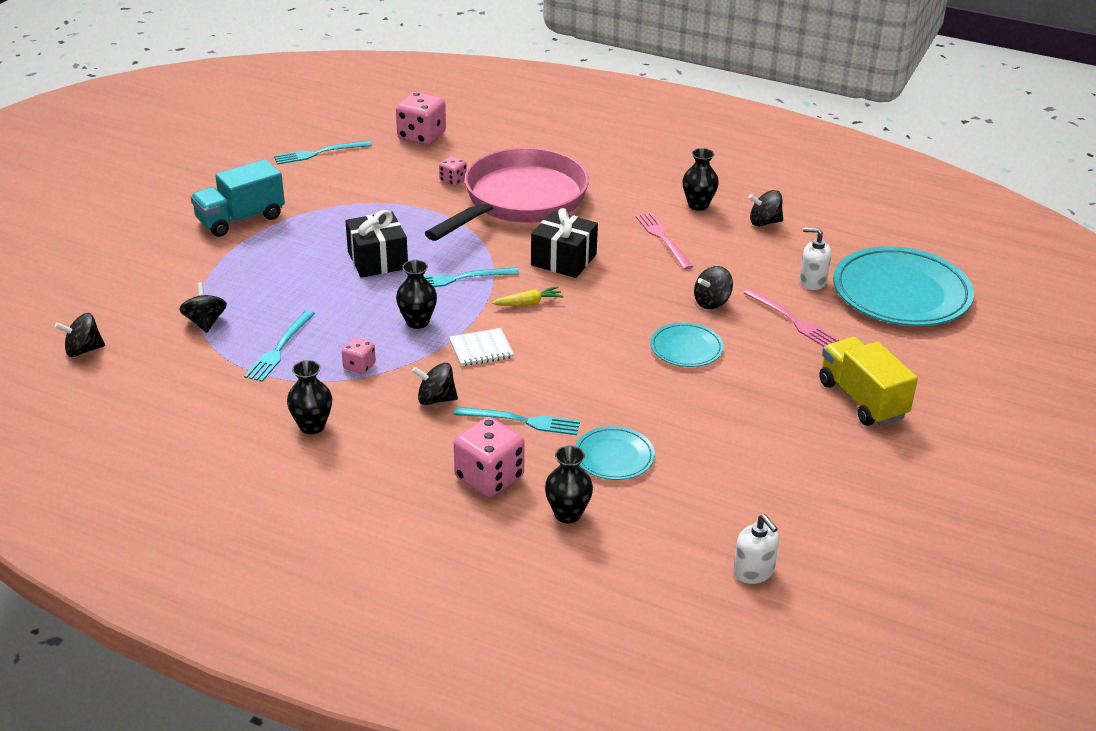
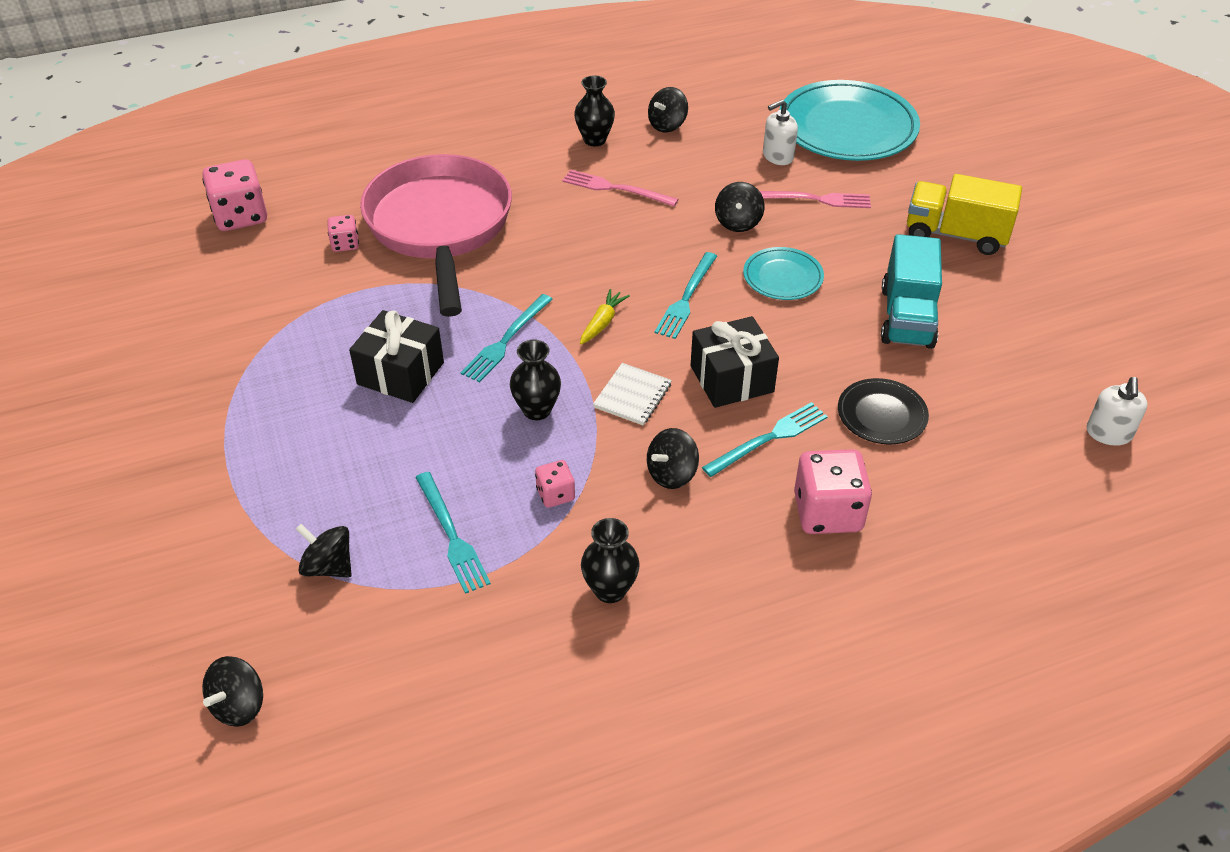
camera: 45 degrees left, 10 degrees up
(240, 219) = (182, 425): turquoise truck -> turquoise truck (907, 317)
(319, 153) = (156, 297): turquoise fork -> turquoise fork (686, 298)
(563, 260) = (567, 261): black gift -> black gift (731, 379)
(568, 514) = (930, 494): black vase -> none
(614, 457) = (881, 415): turquoise plate -> black plate
(753, 571) = (1108, 433): white soap dispenser -> white soap dispenser turned 90 degrees clockwise

